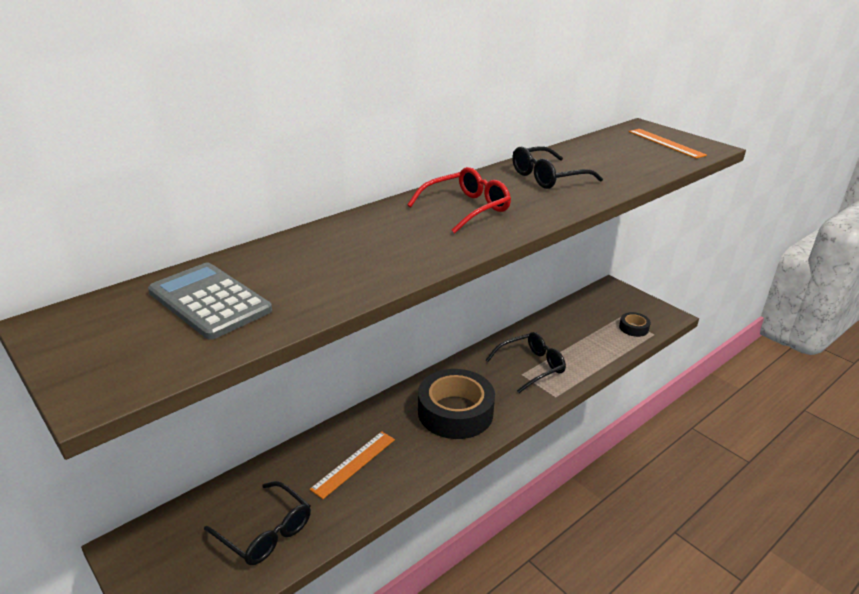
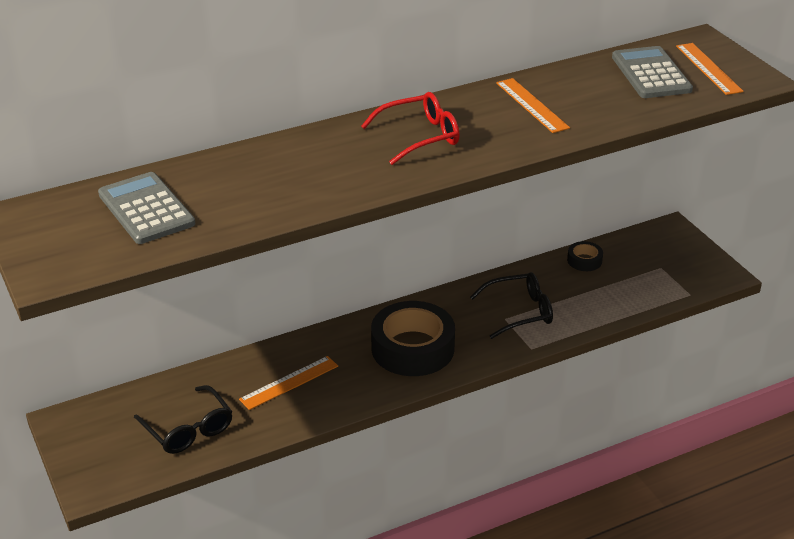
camera: 15 degrees right, 5 degrees up
(548, 177) = (532, 105): black glasses -> orange ruler
(625, 149) = (651, 74): none -> grey calculator
(633, 328) = (669, 284): black tape -> black tape (584, 260)

